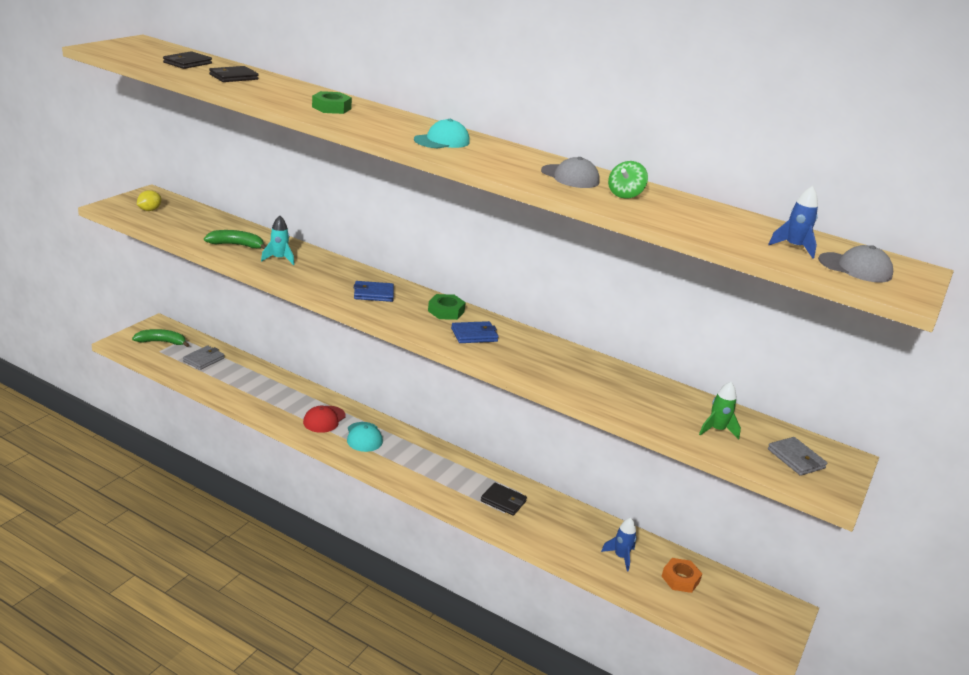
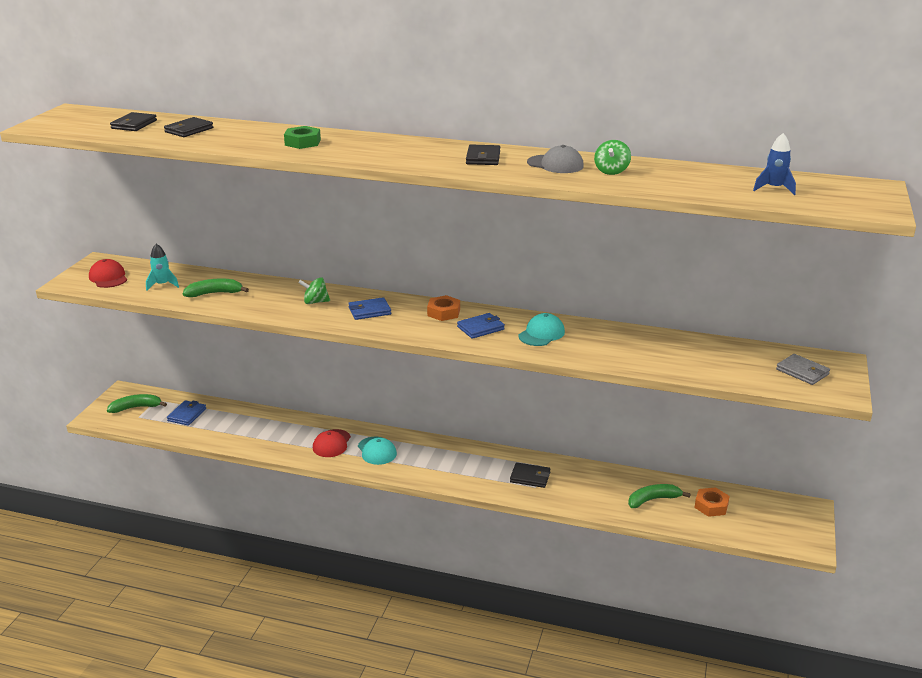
camera: 10 degrees left, 0 degrees up
(149, 210) = (108, 277): yellow lemon -> red cap
(204, 359) = (187, 415): grey wallet -> blue wallet
(279, 259) = (263, 298): turquoise rocket -> turquoise rocket (162, 285)
(326, 274) = (315, 302): none -> green spinning top
(442, 141) = (424, 154): turquoise cap -> turquoise cap (541, 334)
(446, 311) = (443, 312): green nut -> orange nut
(499, 156) = (483, 158): none -> black wallet
(620, 557) = (653, 500): blue rocket -> green banana
(716, 430) = (728, 363): green rocket -> none
(855, 268) = (831, 196): grey cap -> none

